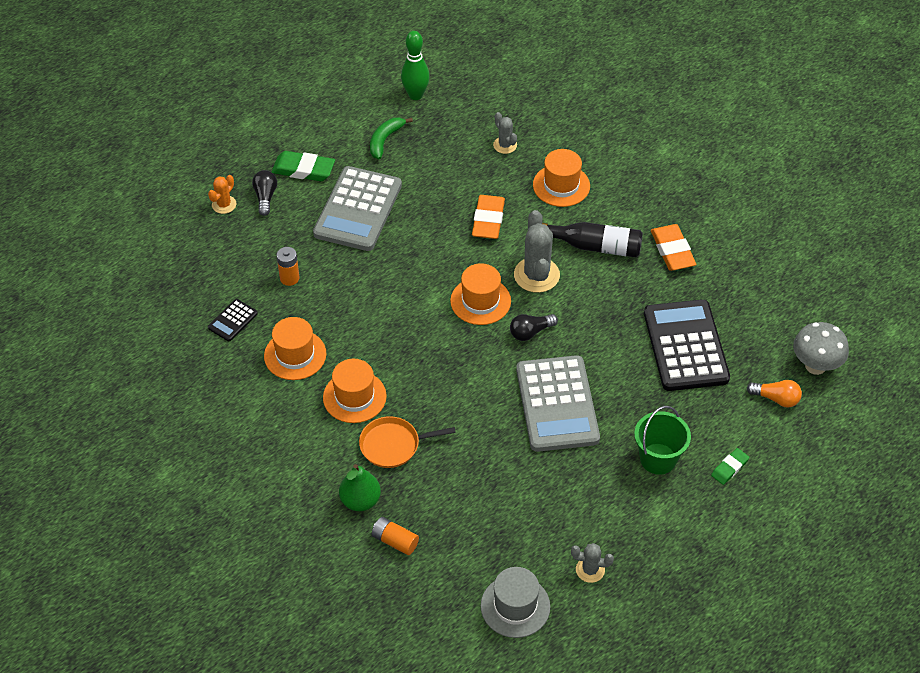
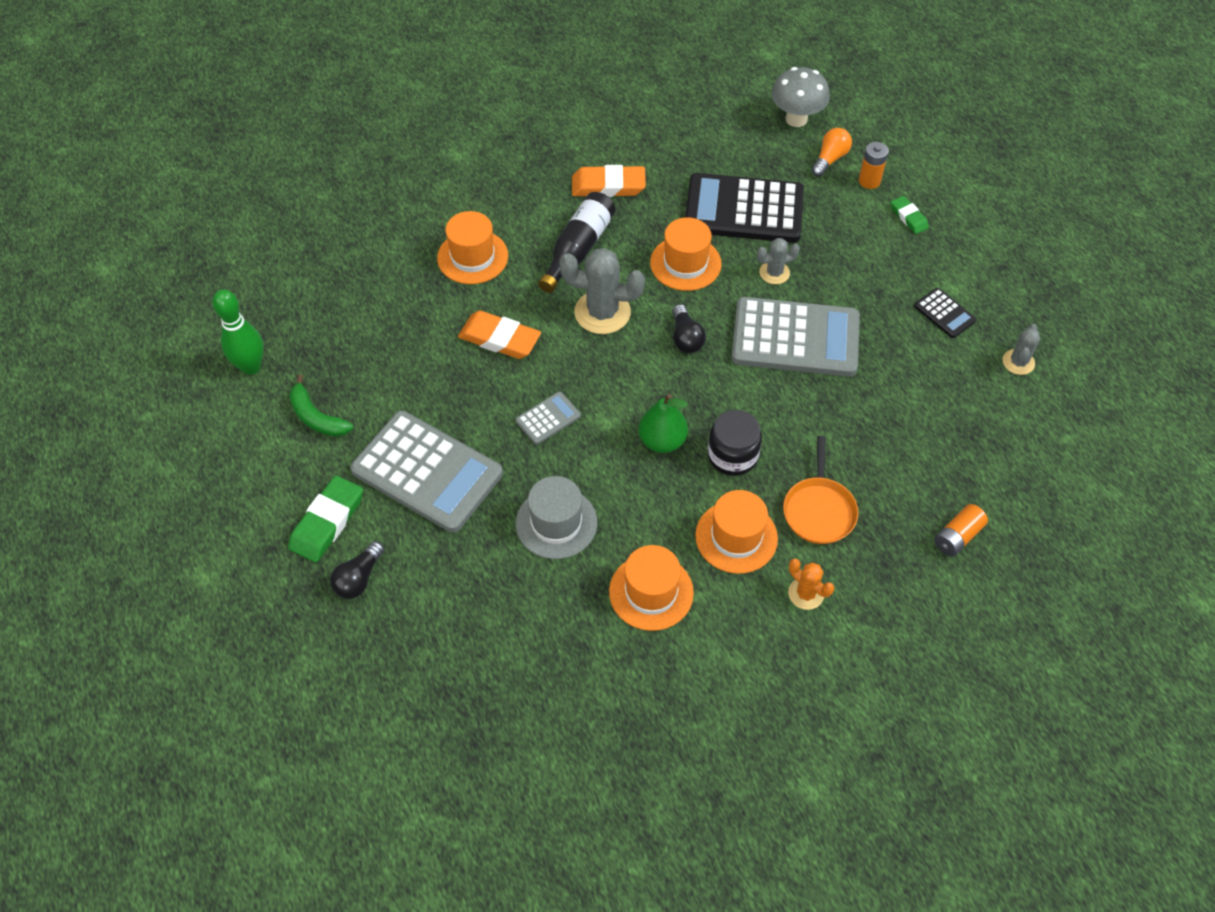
camera: 75 degrees left, 5 degrees up
(224, 204) = (351, 634): orange cactus -> orange cactus (806, 593)
(232, 320) = (570, 658): black calculator -> black calculator (944, 313)
(265, 197) = (359, 578): black light bulb -> black light bulb turned 75 degrees counterclockwise
(289, 278) = (518, 575): orange battery -> orange battery (869, 181)
(360, 500) = (894, 561): green pear -> green pear (662, 441)
(425, 265) = (548, 418): none -> grey calculator
(427, 382) = (732, 455): none -> black jar
(480, 301) = (624, 375): orange hat -> orange hat (685, 263)
(505, 145) = (383, 294): grey cactus -> grey cactus (774, 273)
(515, 606) = (1057, 439): grey hat -> grey hat (556, 523)
(658, 459) = (886, 270): green bucket -> none

